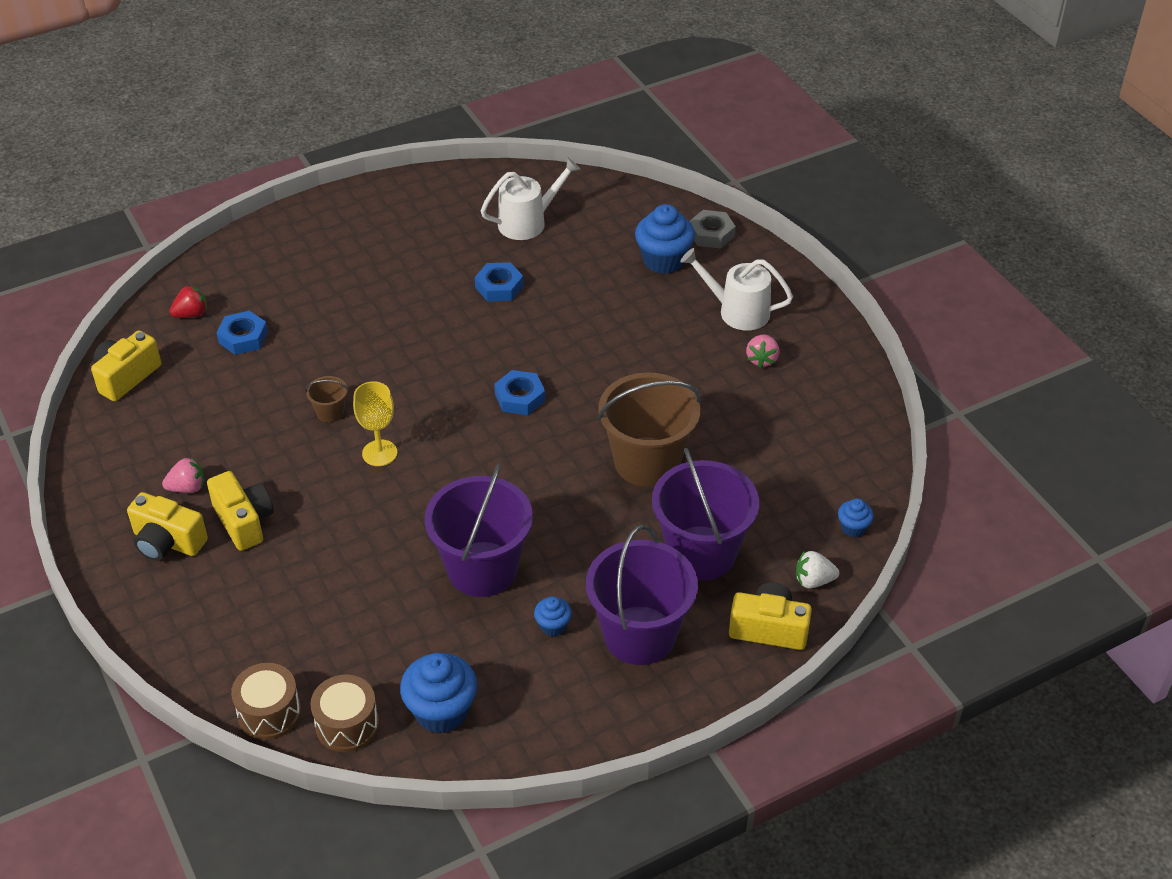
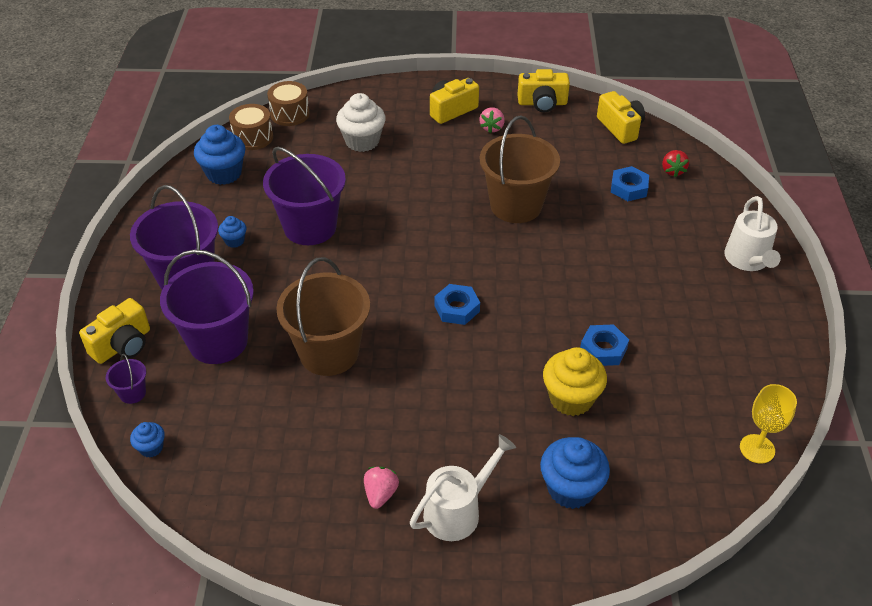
camera: 120 degrees right, 0 degrees up
(244, 521) = (443, 142): yellow camera -> yellow camera (542, 103)
(288, 601) = (362, 141): none -> white cupcake
(330, 412) = (516, 206): brown bucket -> brown bucket, size x2.36
(379, 453) = (456, 216): yellow goblet -> yellow goblet (757, 449)
(527, 222) = (689, 407): white watering can -> white watering can (748, 260)
(572, 288) = (571, 399): none -> yellow cupcake
(711, 234) = (590, 554): grey nut -> none
(762, 359) = (380, 494): pink strawberry -> pink strawberry turned 60 degrees clockwise
(813, 581) = (132, 393): white strawberry -> purple bucket

